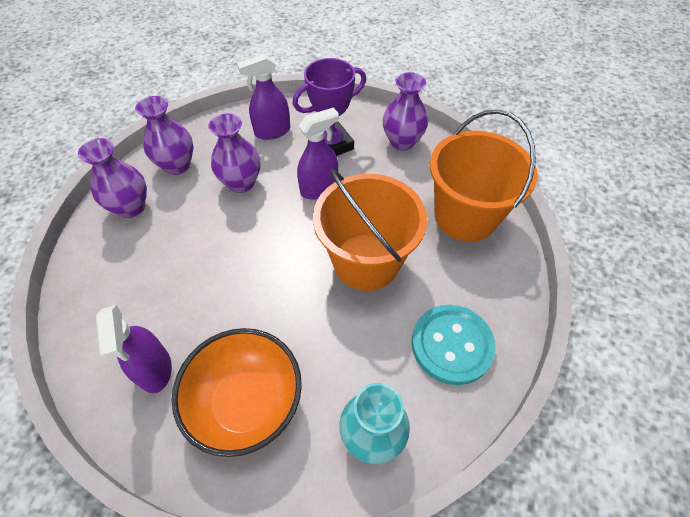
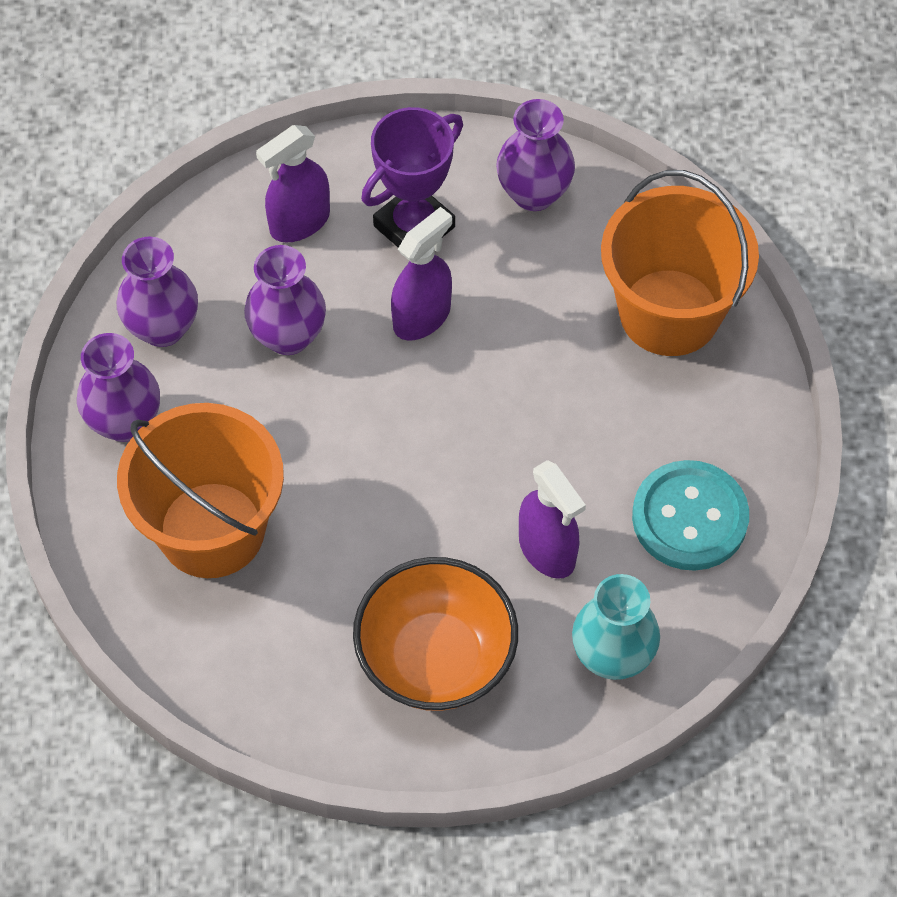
camera: 15 degrees left, 5 degrees up
(155, 369) = (291, 649): purple spray bottle -> purple spray bottle (547, 550)
(366, 261) = (536, 424): orange bucket -> orange bucket (212, 530)

